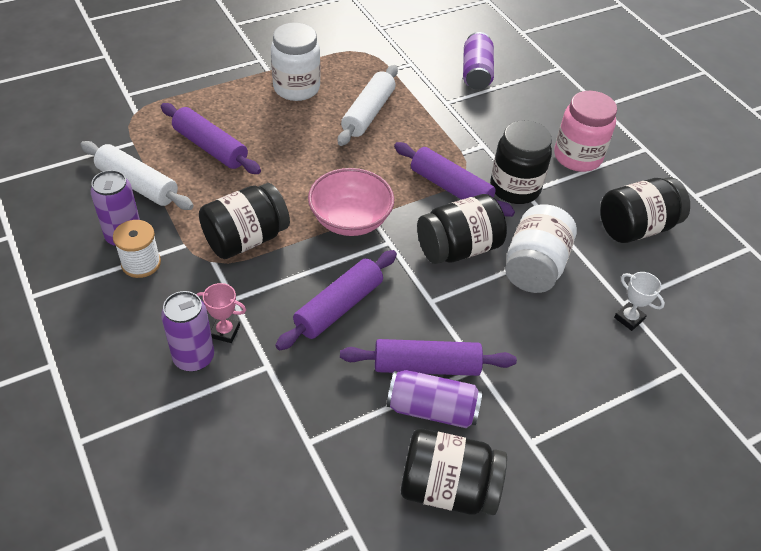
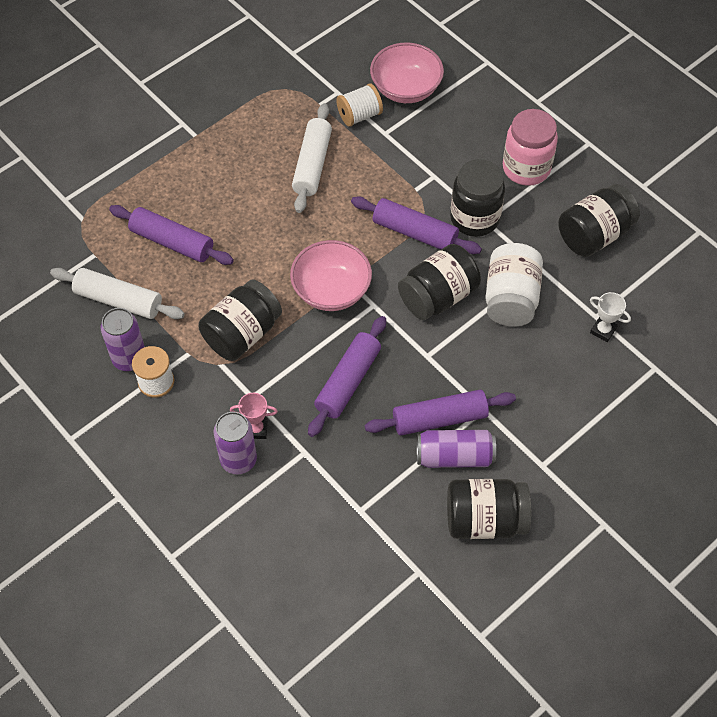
camera: 10 degrees left, 10 degrees up
(296, 88) = (232, 151): white jar -> none
(426, 84) = (359, 115): none -> white spool
(476, 73) = (406, 89): purple can -> pink bowl

